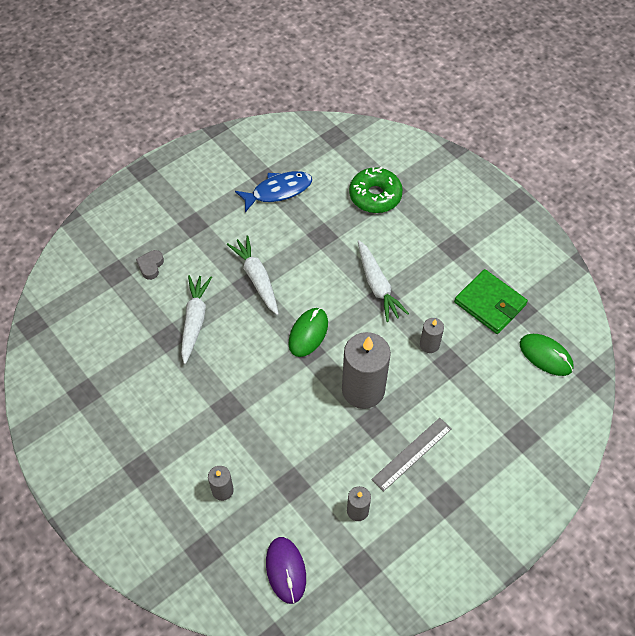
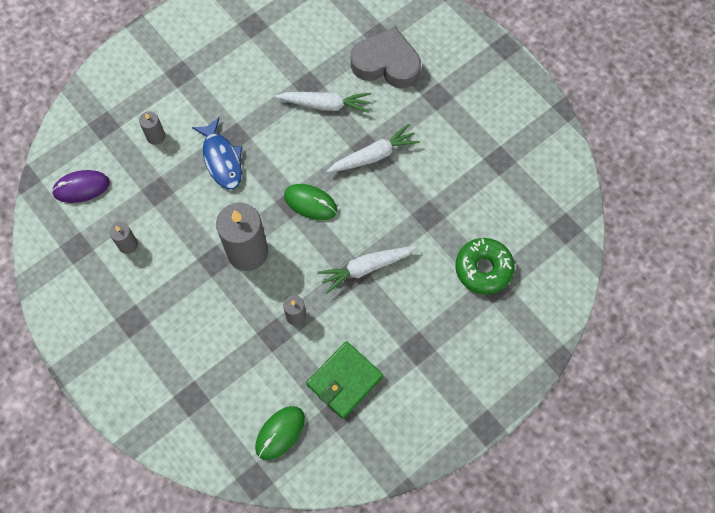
camera: 90 degrees right, 10 degrees up
(151, 266) = (386, 64): grey heart -> grey heart, size x2.36
(278, 191) = (484, 172): blue fish -> blue fish (222, 159)
(412, 454) = (179, 293): grey ruler -> none

